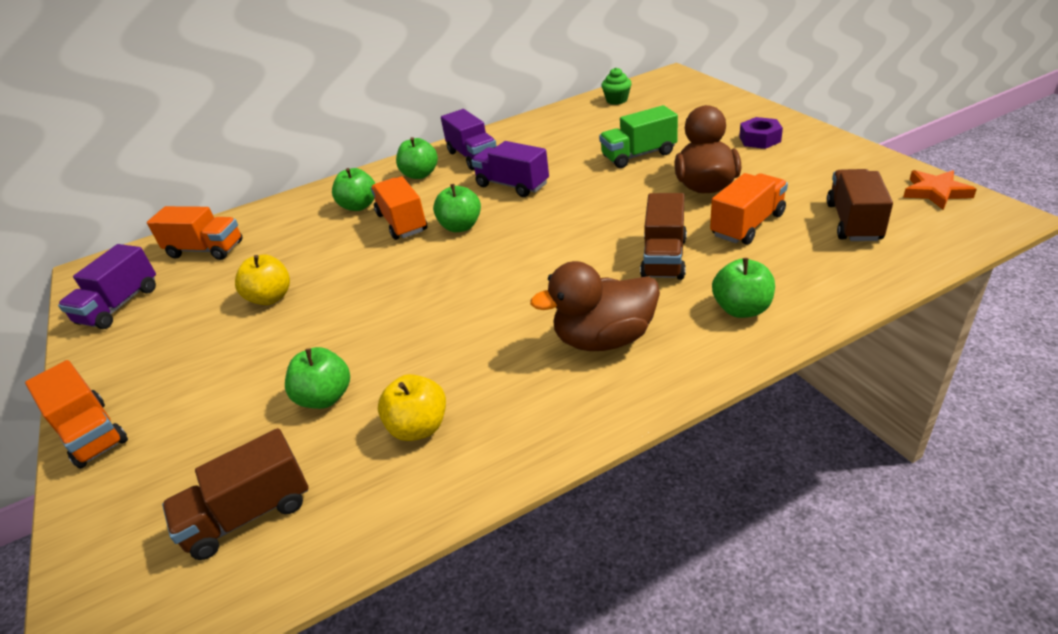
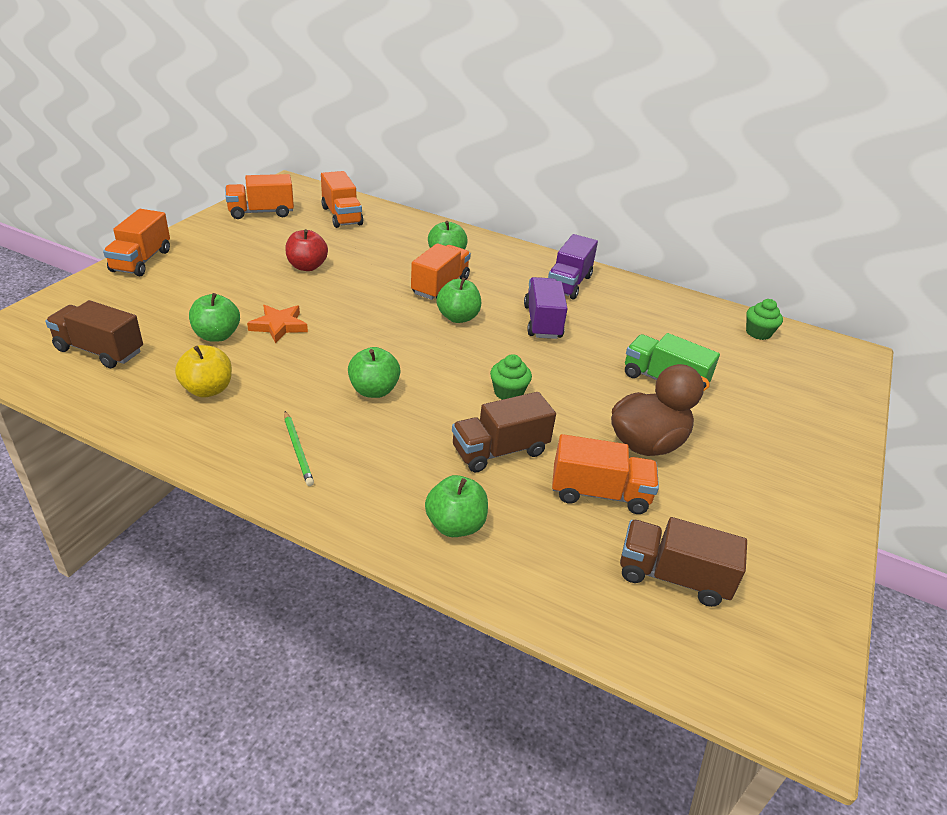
camera: 45 degrees right, 0 degrees up
(120, 305) = (261, 212): purple truck -> orange truck
(271, 297) = (307, 267): yellow apple -> red apple
(420, 175) = (516, 268): green apple -> green apple (374, 390)
(574, 380) = (298, 450): none -> green pencil
(592, 231) = (508, 392): none -> green cupcake
(604, 339) = (359, 449): brown duck -> none
(759, 139) = (781, 459): purple nut -> none
(853, 222) = (673, 576): brown truck -> brown truck turned 135 degrees counterclockwise
(935, 192) = (802, 641): orange star -> orange star (279, 326)

